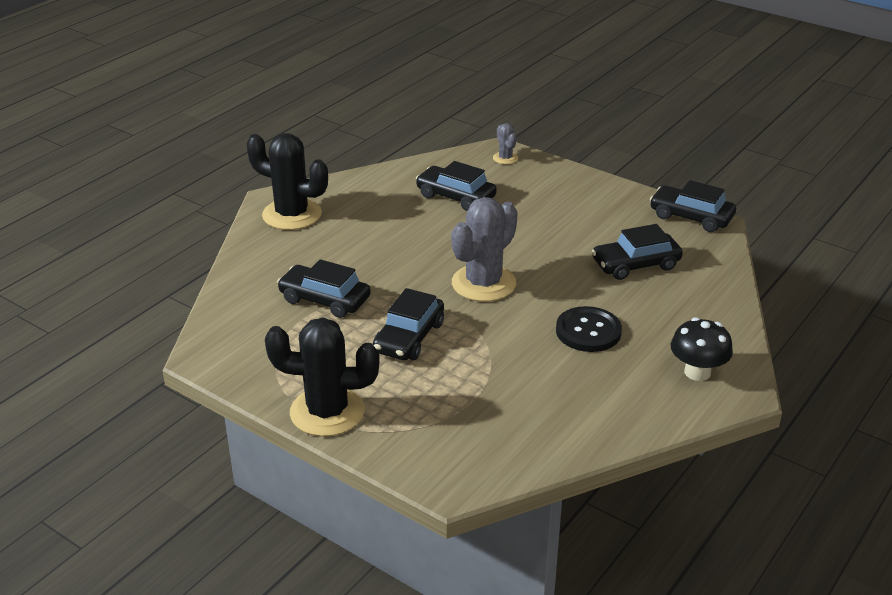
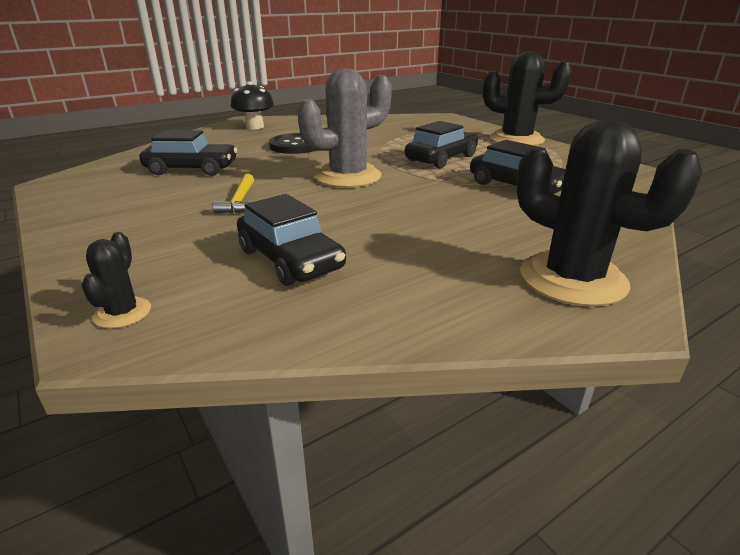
camera: 160 degrees left, 5 degrees down
(505, 158) = (122, 313): grey cactus -> black cactus
(541, 234) = (240, 201): none -> yellow hammer
(691, 217) = (60, 191): black car -> none

